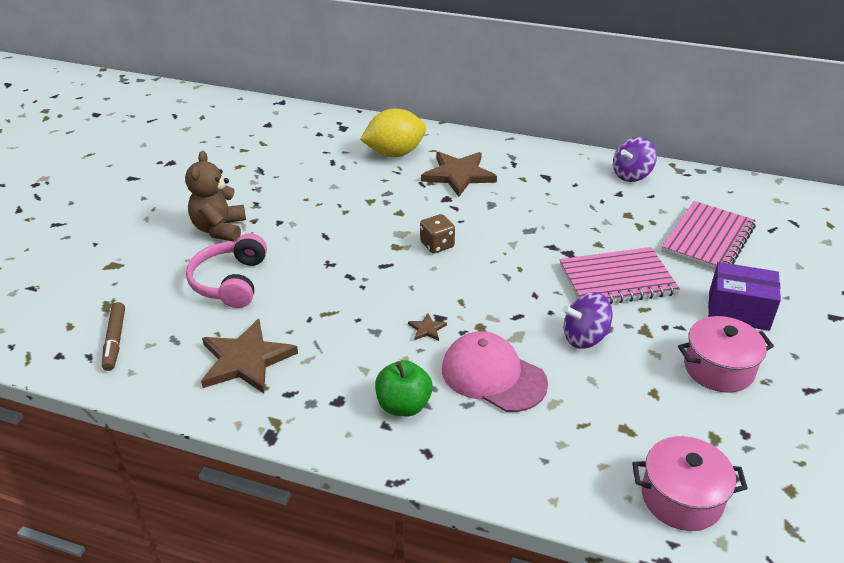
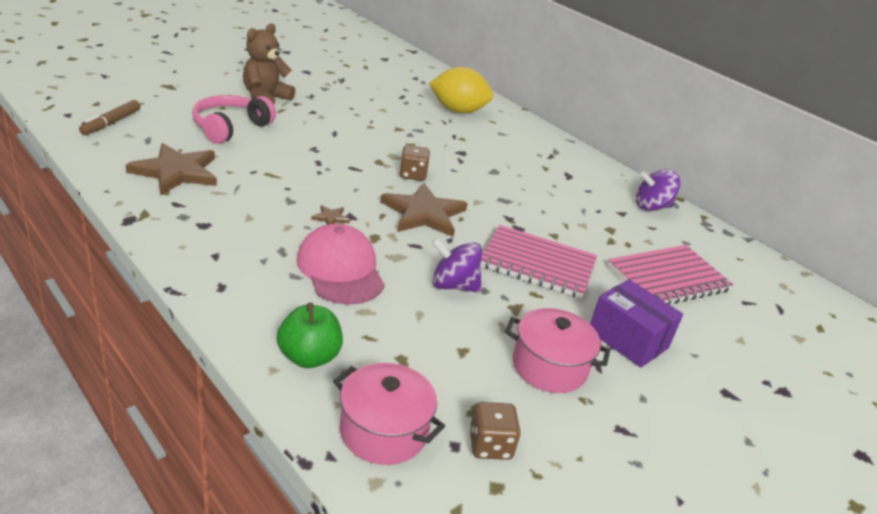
camera: 25 degrees right, 5 degrees down
(403, 405) = (245, 251): green apple -> green apple (309, 357)
(458, 175) = (492, 143): brown star -> brown star (424, 213)
(753, 460) = (490, 445): none -> brown dice

